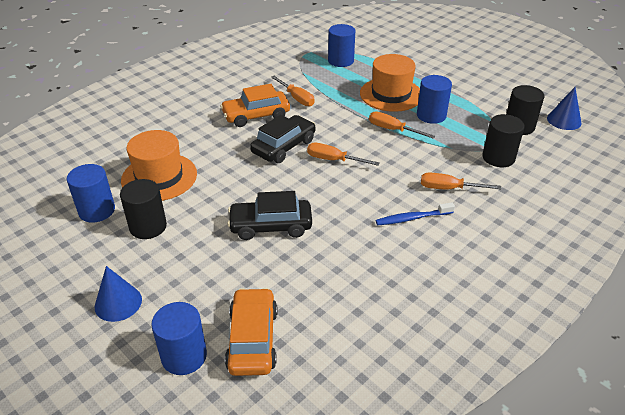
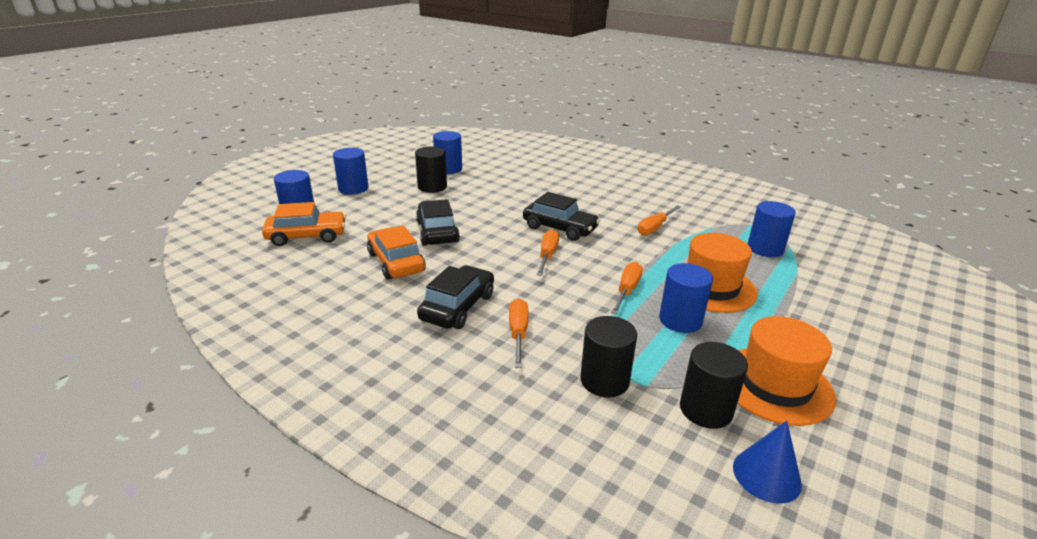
camera: 80 degrees right, 10 degrees down
(118, 303) = (353, 188): blue cone -> blue cylinder
(159, 177) = (493, 183): orange hat -> orange hat (775, 385)
(256, 115) = (607, 210): orange car -> orange car (396, 262)
(412, 218) = (457, 307): blue toothbrush -> black car

